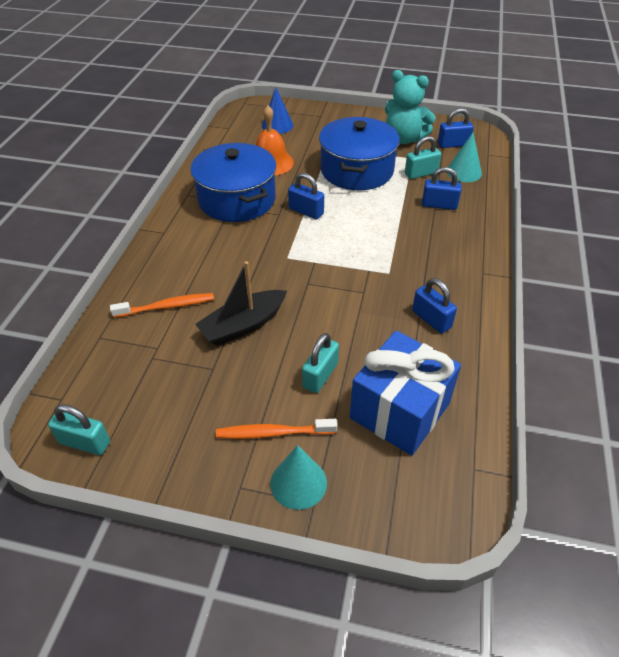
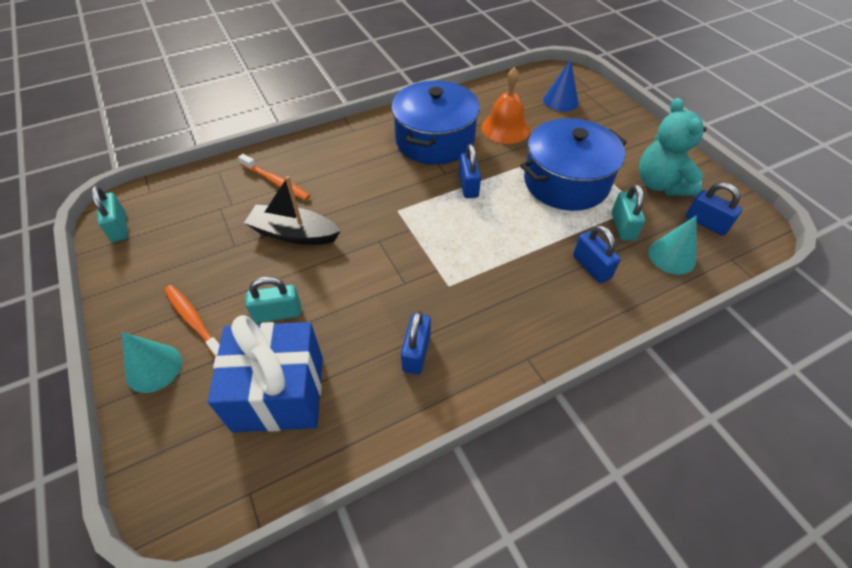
camera: 50 degrees right, 5 degrees up
(421, 173) = (623, 226): turquoise padlock -> turquoise padlock turned 60 degrees clockwise

